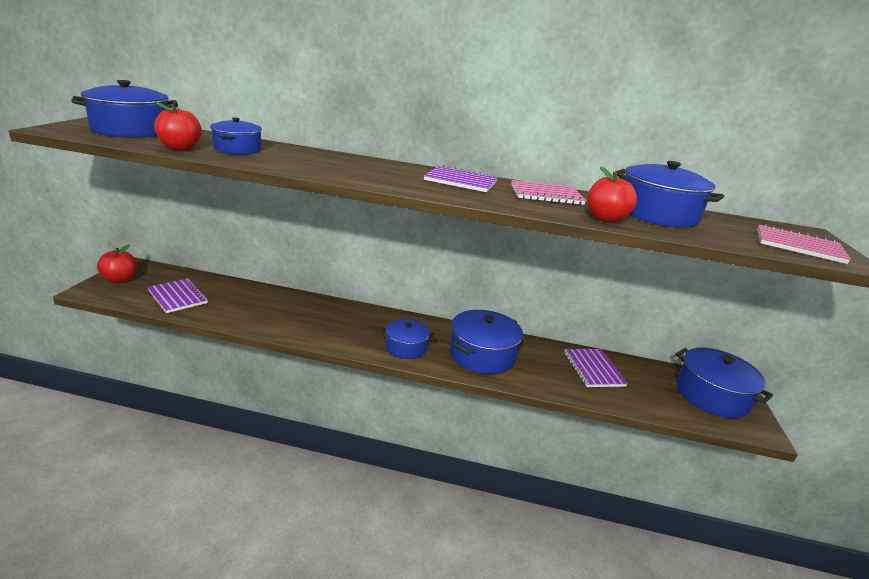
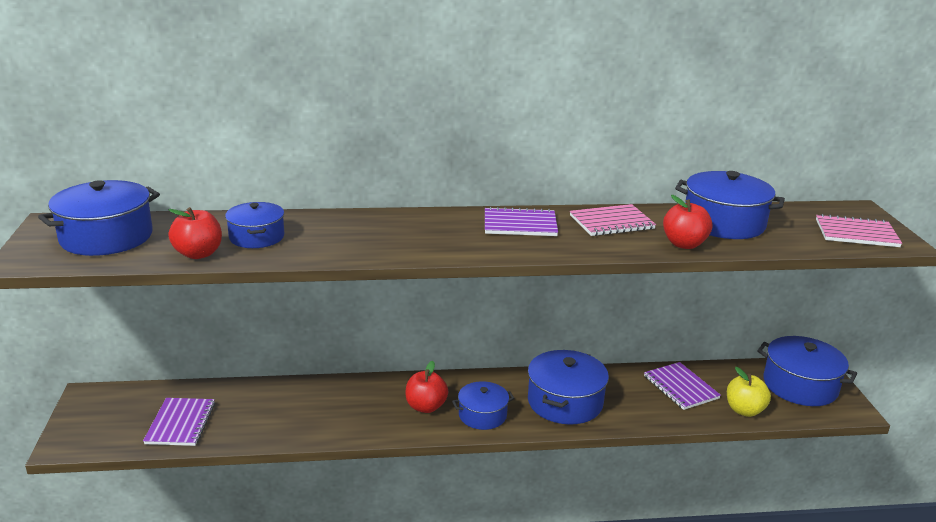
camera: 15 degrees left, 0 degrees up
(120, 279) = (88, 419): red apple -> red apple (426, 407)
(177, 297) = (180, 423): purple notebook -> purple notebook turned 60 degrees clockwise
(646, 402) = (744, 410): none -> yellow apple

